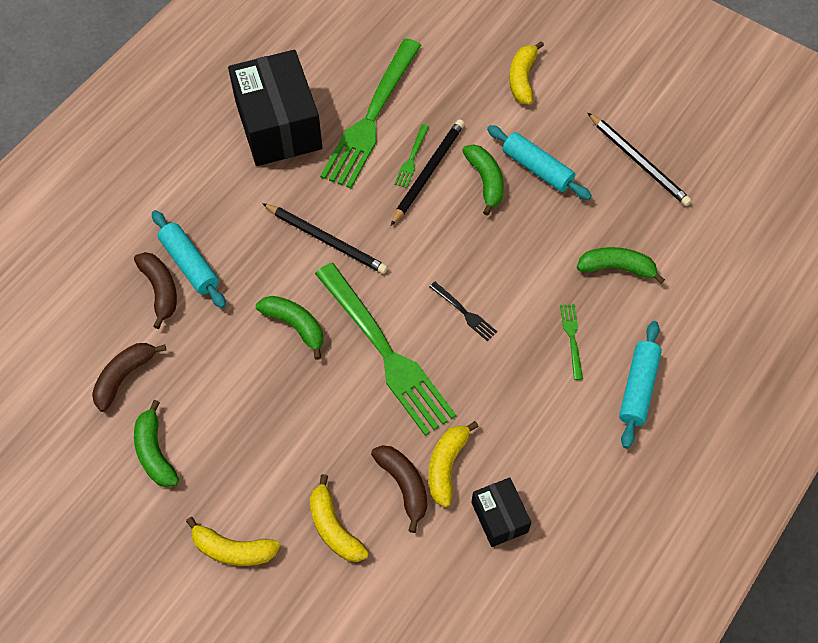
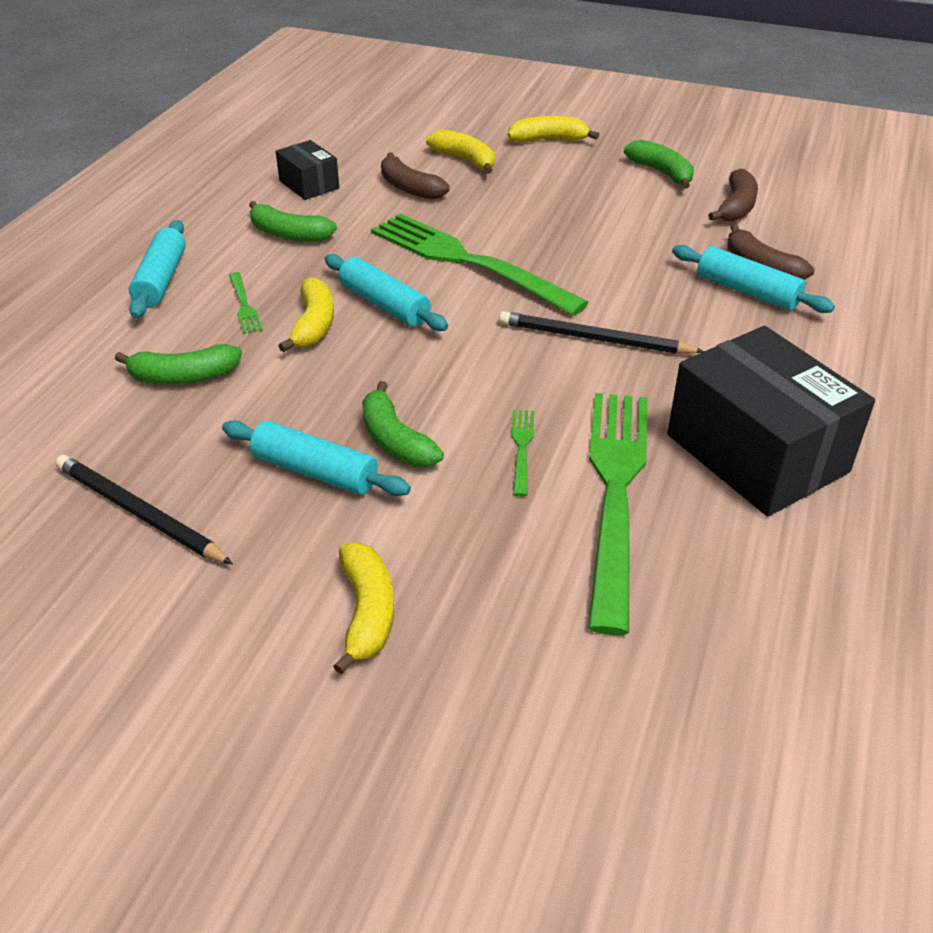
camera: 165 degrees right, 20 degrees down
(295, 326) = (583, 265): green banana -> green banana (289, 234)
(428, 172) = (489, 435): black pencil -> none
(447, 466) = (370, 203): yellow banana -> yellow banana (313, 325)
(465, 313) = (384, 305): black fork -> turquoise rolling pin

